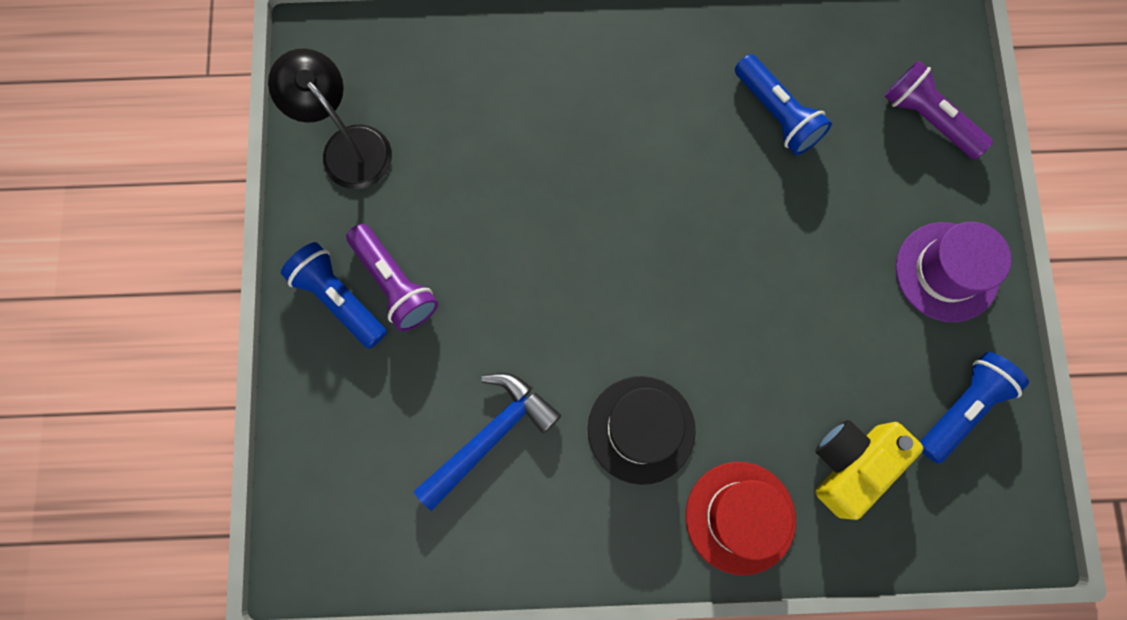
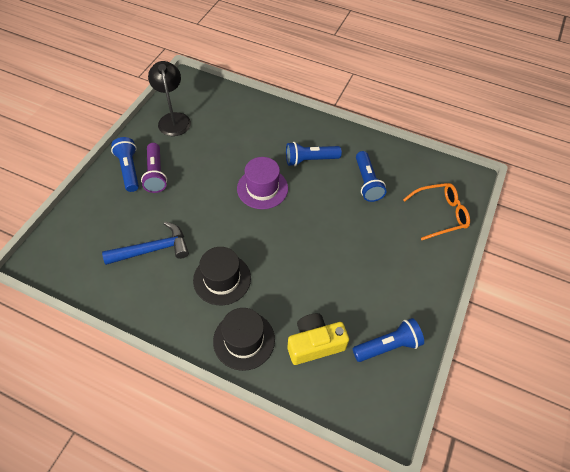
camera: 25 degrees right, 20 degrees down
(653, 114) = (310, 160): none -> blue flashlight
(740, 517) = (244, 340): red hat -> black hat
(928, 119) = (440, 214): purple flashlight -> orange glasses
(946, 272) = (414, 281): purple hat -> purple hat (262, 188)

